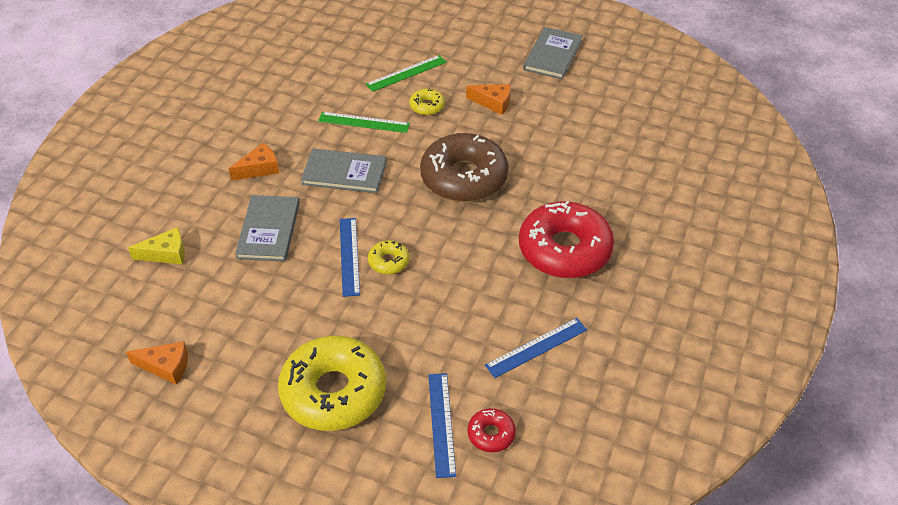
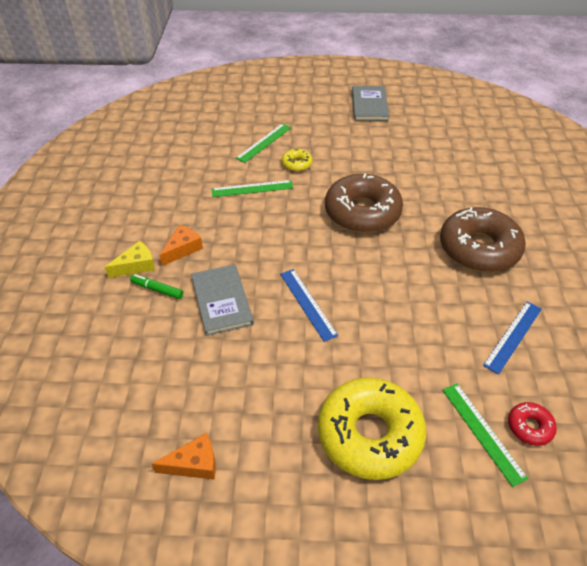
camera: 20 degrees left, 0 degrees up
(166, 253) = (135, 350): yellow cheese -> yellow cheese (136, 265)
(215, 202) = (157, 289): none -> green marker
(344, 173) = (260, 234): grey book -> none
(388, 261) = (344, 299): yellow donut -> none
(441, 424) = (482, 432): blue ruler -> green ruler
(493, 103) = (348, 149): orange cheese -> none
(564, 250) = (479, 249): red donut -> brown donut

